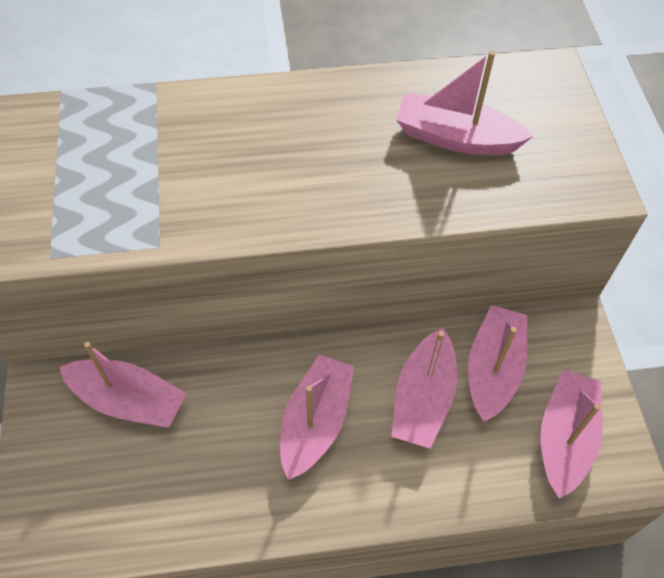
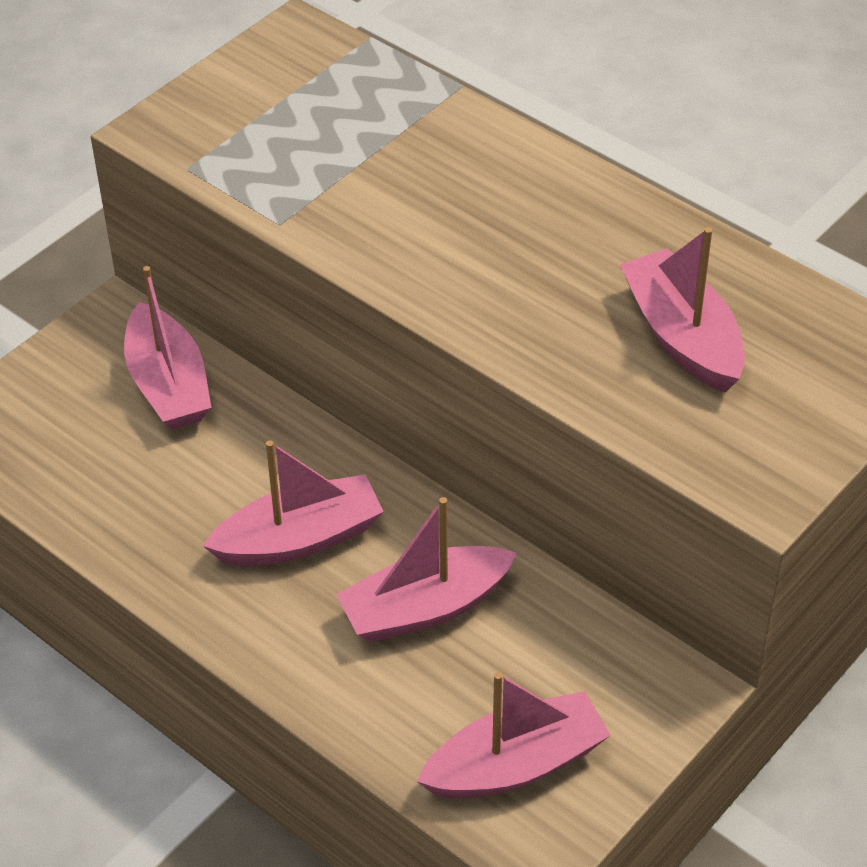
camera: 50 degrees right, 10 degrees down
(493, 369) = (531, 646): pink boat -> none

